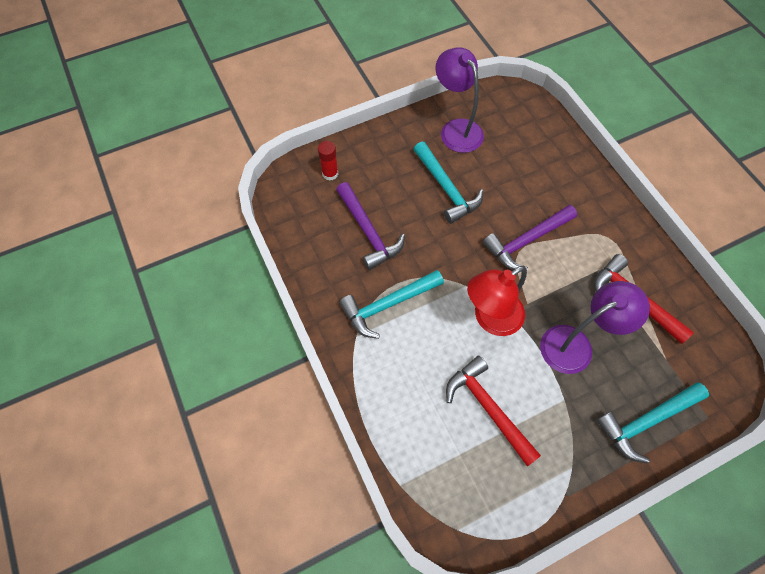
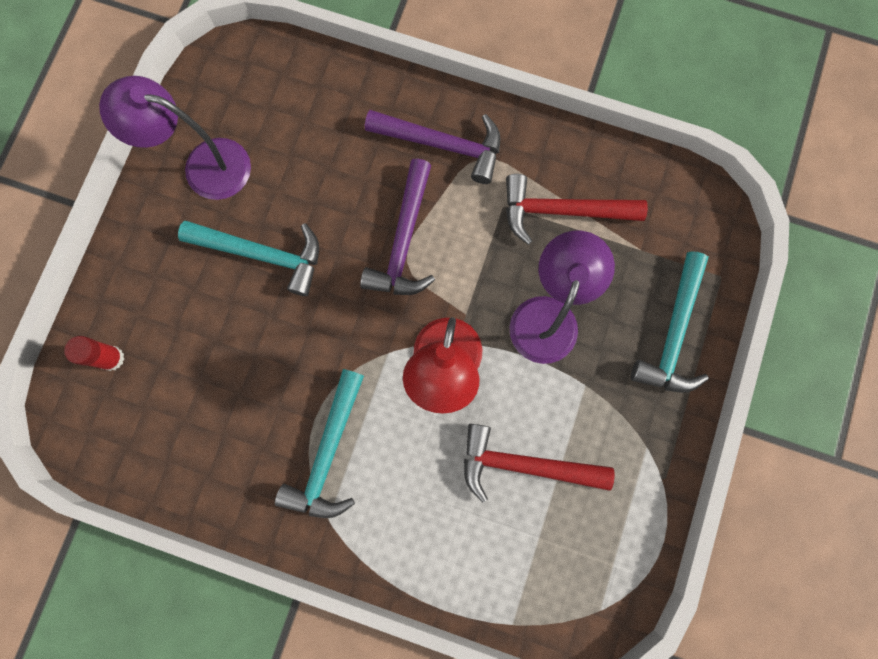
camera: 45 degrees left, 15 degrees up
(368, 232) = (227, 389): purple hammer -> purple hammer (443, 145)

